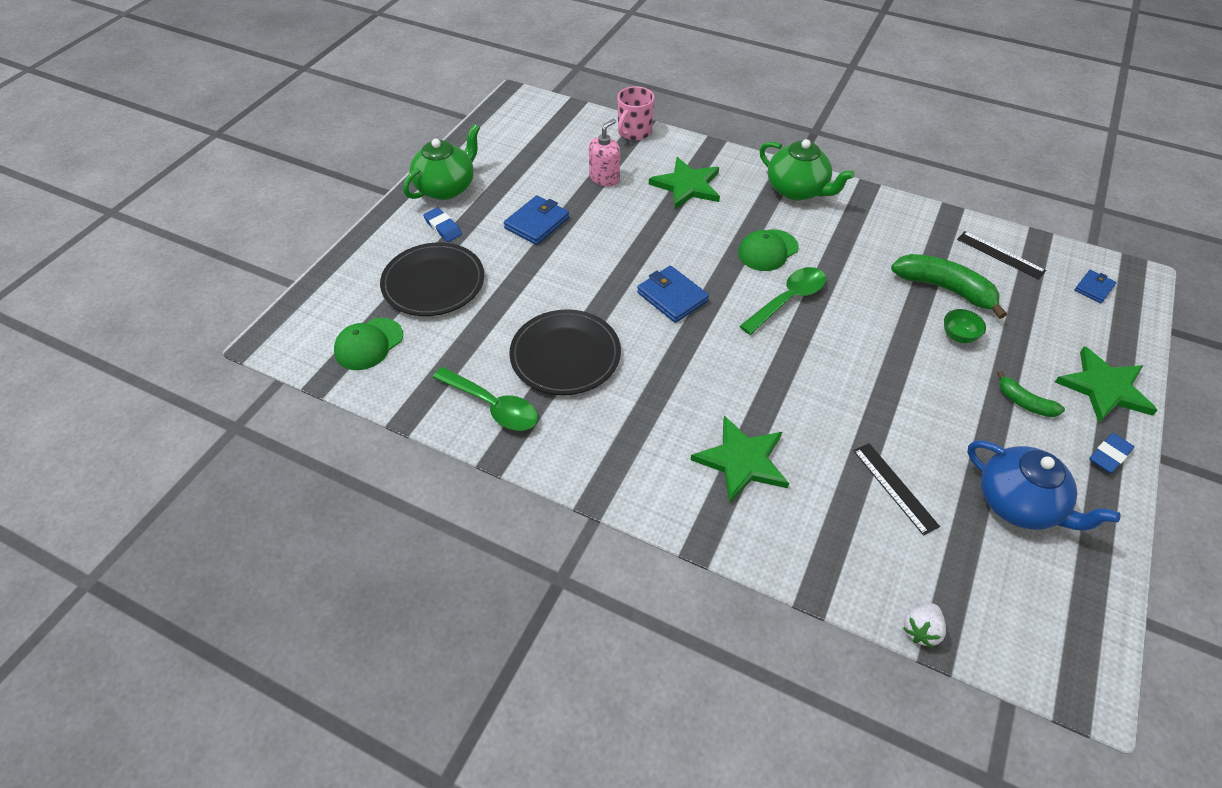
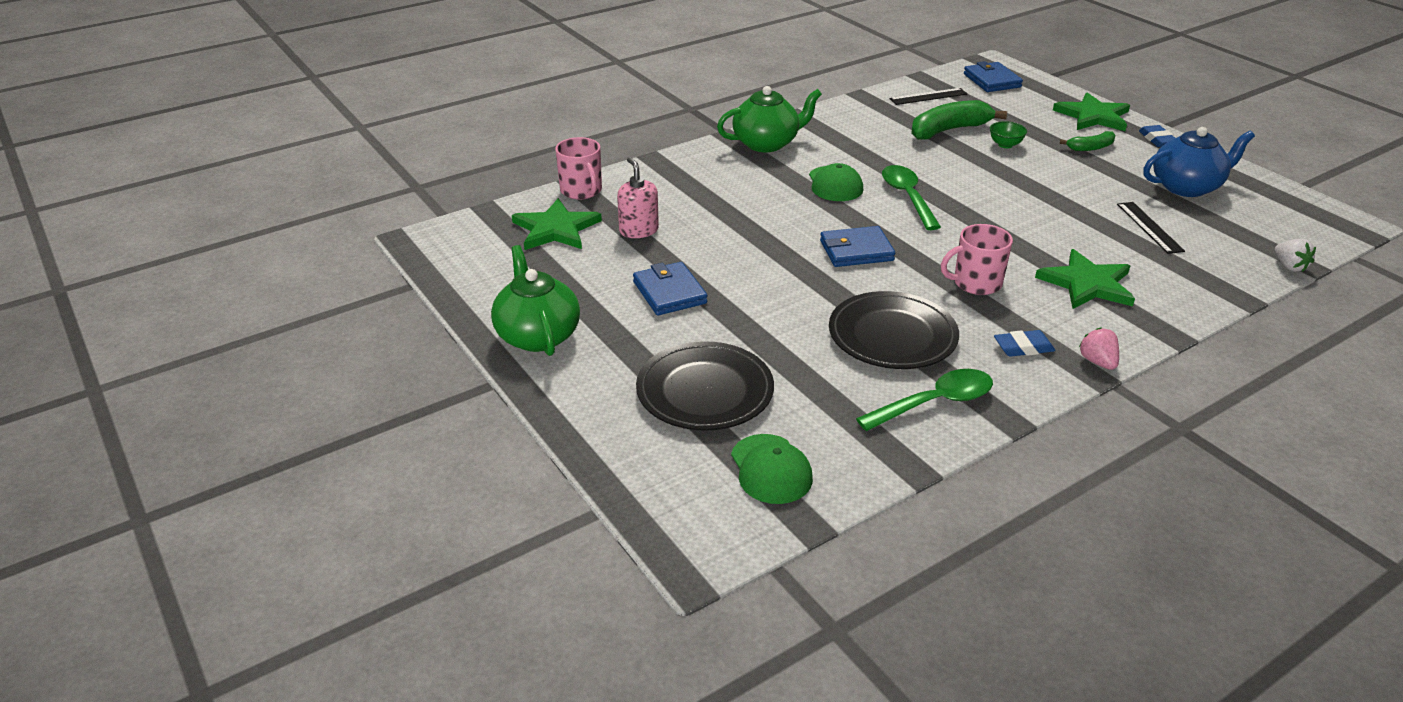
camera: 60 degrees left, 15 degrees down
(443, 227) = (611, 358): blue eraser -> blue eraser (1023, 347)
(617, 497) = (1097, 362): none -> pink strawberry
(681, 384) = (975, 283): none -> pink mug
(687, 186) = (702, 191): green star -> green star (556, 229)
(894, 487) = (1149, 227): black ruler -> black ruler turned 75 degrees clockwise
(1094, 288) = (992, 80): blue wallet -> blue wallet, size x1.67

